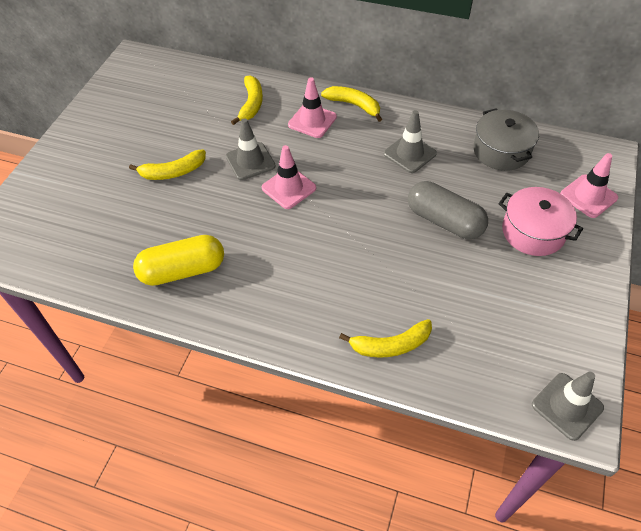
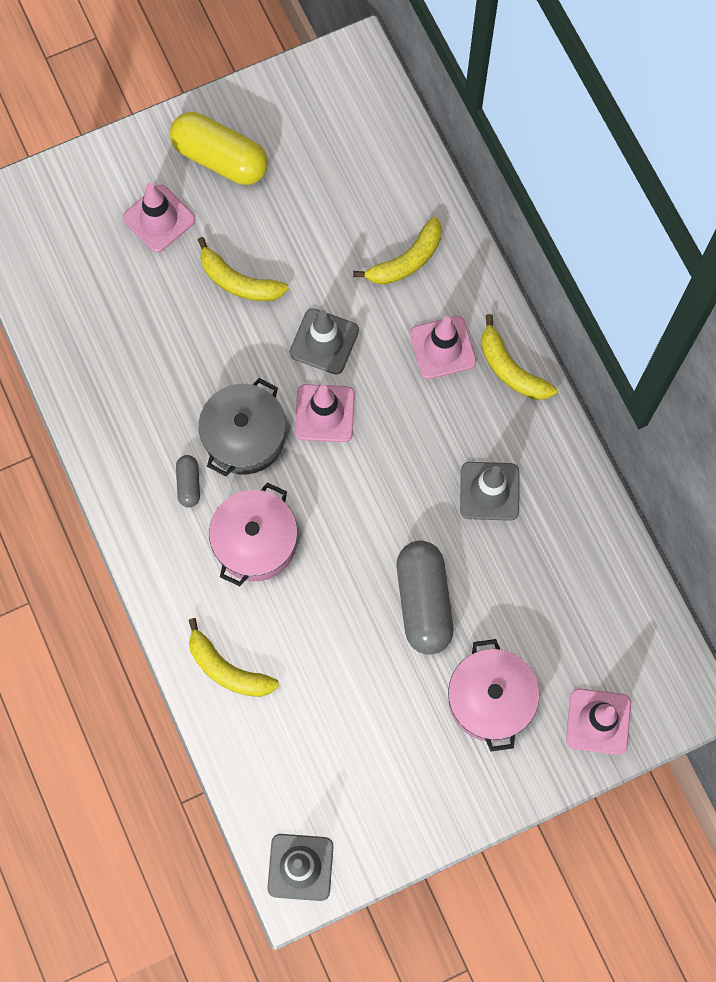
camera: 45 degrees right, 20 degrees up
(94, 180) = (159, 219): none -> pink traffic cone
(183, 270) = (137, 414): yellow capsule -> yellow capsule (220, 158)
(254, 277) = (189, 484): none -> grey capsule
(325, 271) = (255, 542): none -> pink pot
(354, 105) = (510, 369): yellow banana -> yellow banana turned 150 degrees clockwise
(501, 151) = (586, 583): grey pot -> grey pot (244, 436)

